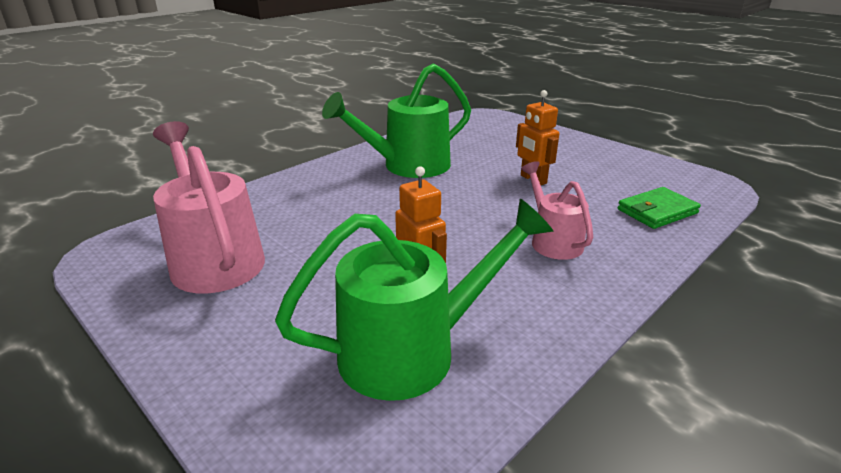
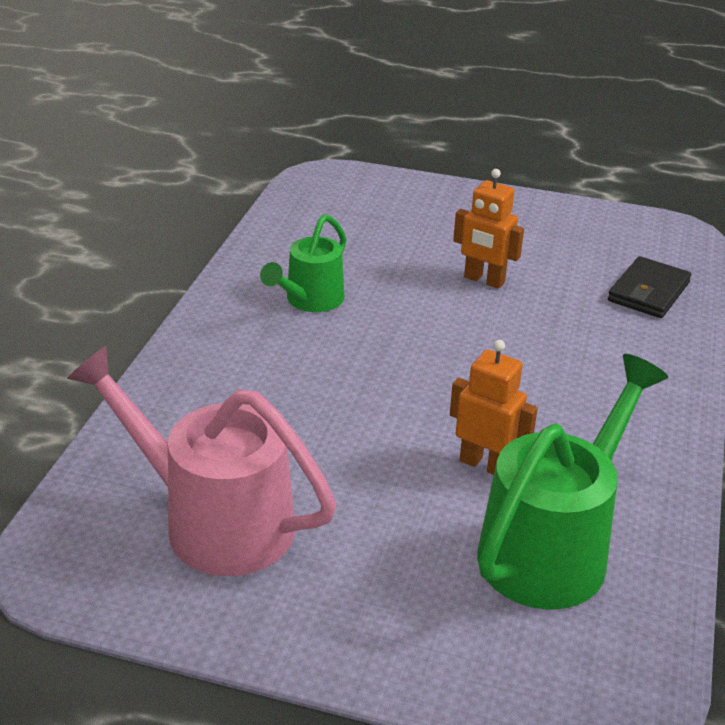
camera: 30 degrees left, 5 degrees up
(407, 166) = (309, 301): green watering can -> green watering can, size x0.60
(552, 240) = (575, 366): pink watering can -> none
(657, 211) = (648, 292): green wallet -> black wallet

